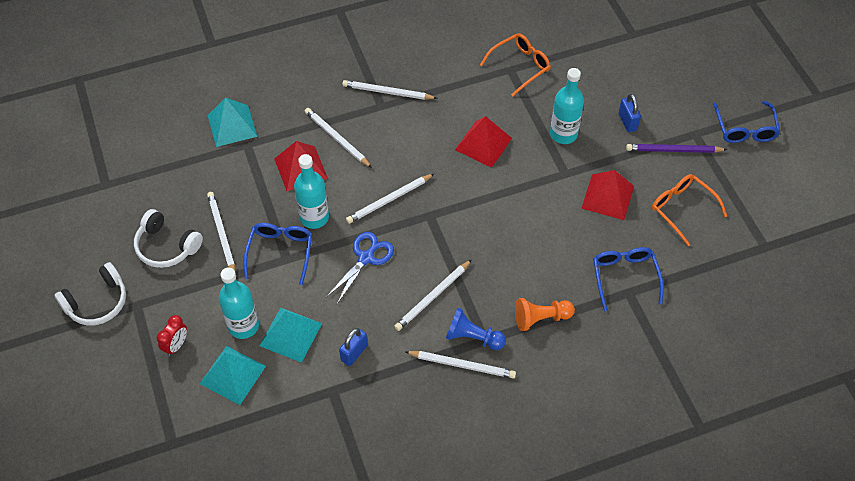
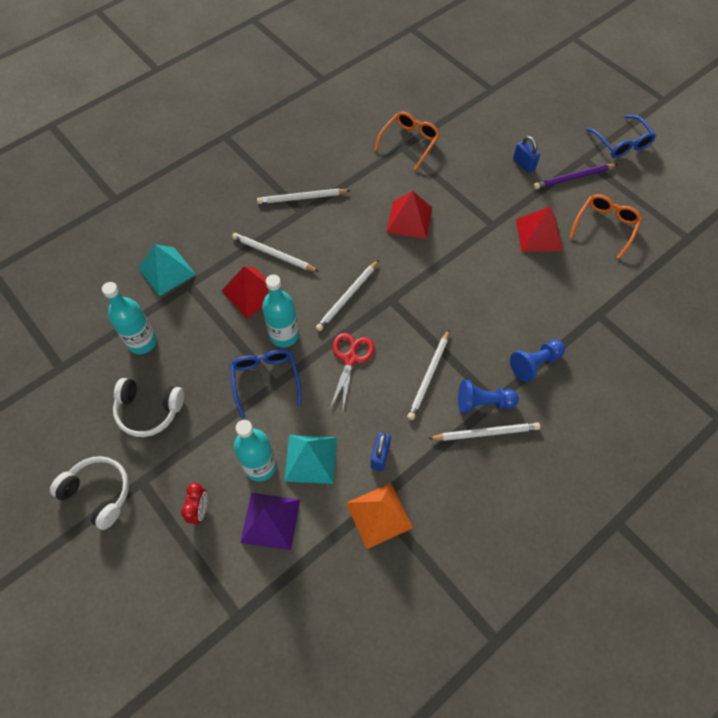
camera: 20 degrees left, 5 degrees up
(97, 302) = (98, 493): white headphones -> white headphones turned 90 degrees counterclockwise
(222, 234) = (200, 380): white pencil -> none
(232, 375) = (270, 521): turquoise pyramid -> purple pyramid
(330, 402) = (379, 515): none -> orange pyramid
(366, 258) = (350, 359): blue scissors -> red scissors
(541, 318) = (535, 364): orange pawn -> blue pawn
(563, 134) = (475, 190): turquoise bottle -> turquoise bottle (142, 342)
(624, 277) = (588, 301): blue glasses -> none
(682, 209) = (605, 226): orange glasses -> orange glasses turned 90 degrees clockwise

